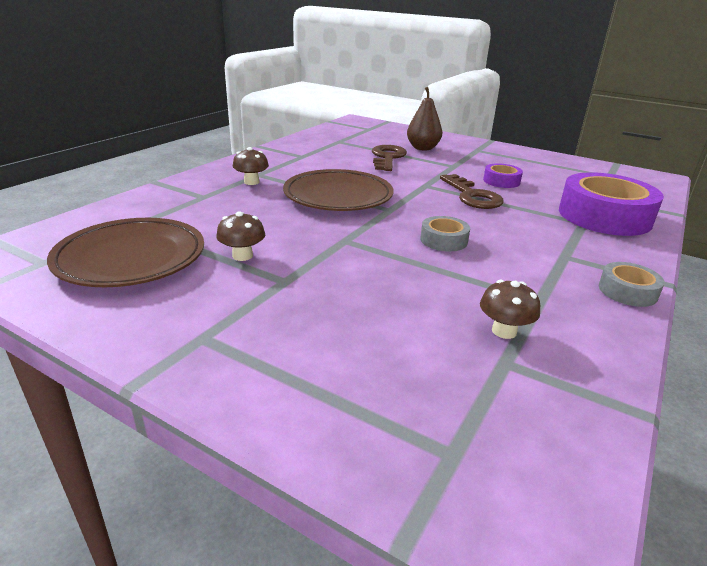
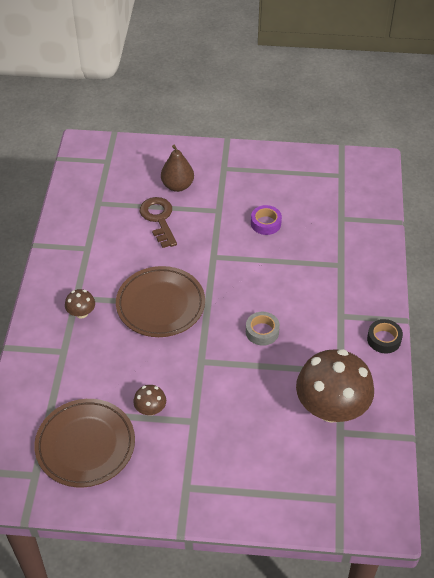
camera: 25 degrees left, 20 degrees up
(472, 196) = (254, 259): brown key -> none
(504, 331) = (331, 408): brown mushroom -> brown mushroom, size x2.33
(604, 216) = (352, 249): purple tape -> none
(627, 291) = (384, 339): grey tape -> black tape

